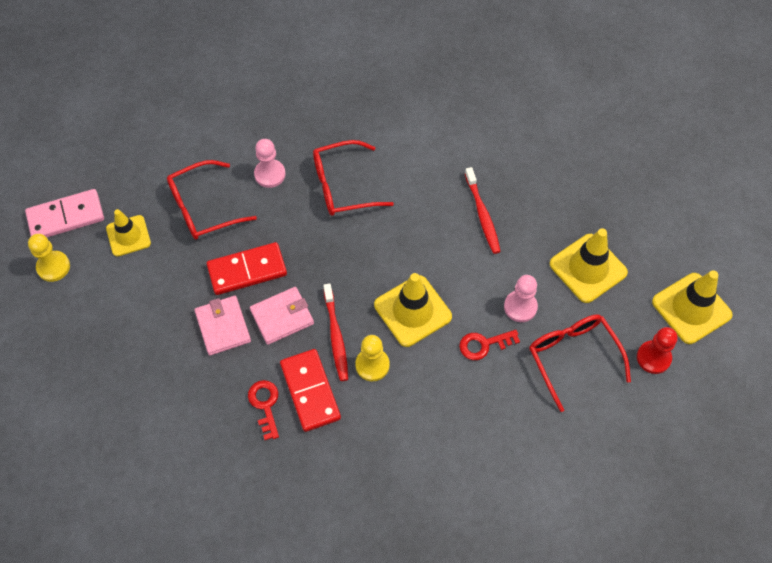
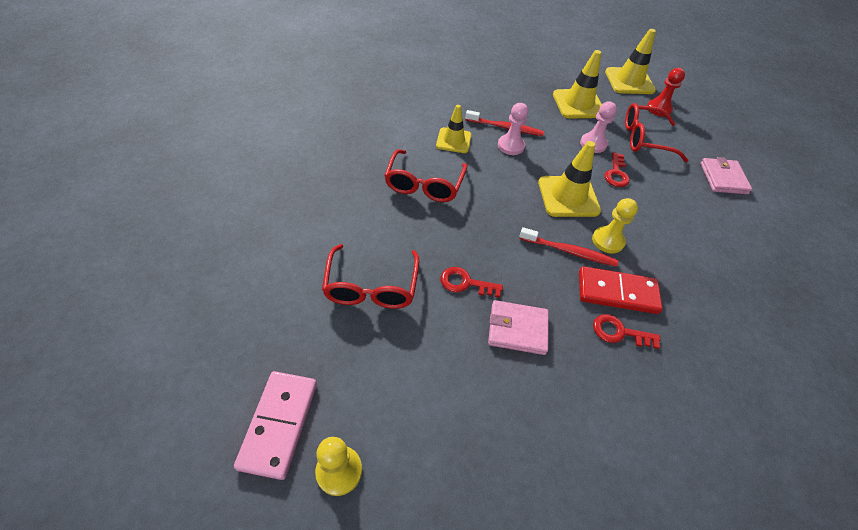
camera: 65 degrees left, 10 degrees down
(128, 236) = (355, 367): yellow traffic cone -> yellow traffic cone (453, 140)
(247, 270) = (465, 283): red domino -> red key
(270, 174) = (374, 223): pink pawn -> pink pawn (510, 146)
(282, 317) = (530, 279): pink wallet -> pink wallet (723, 178)

